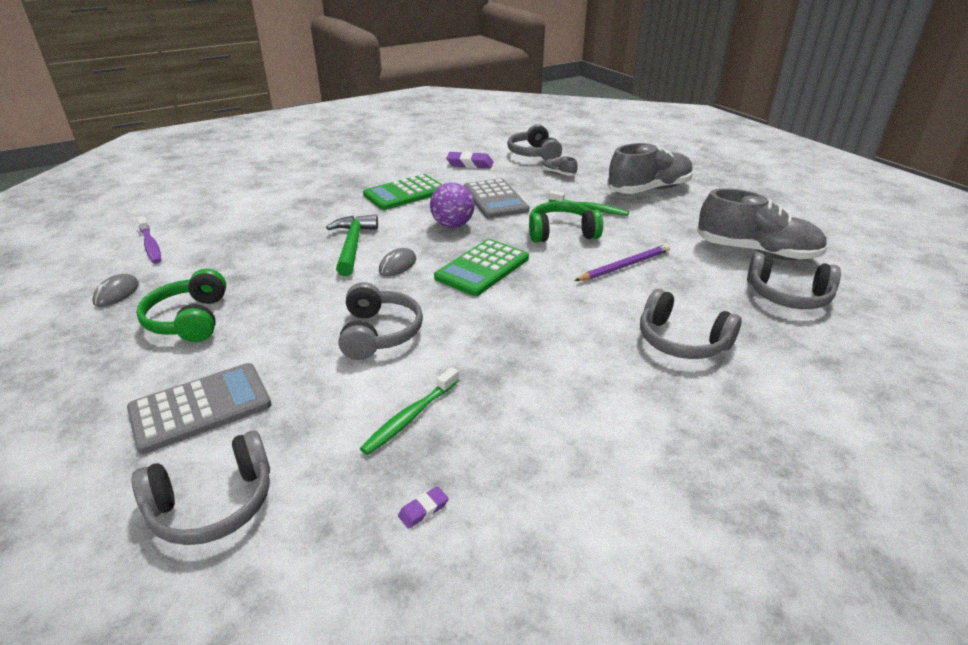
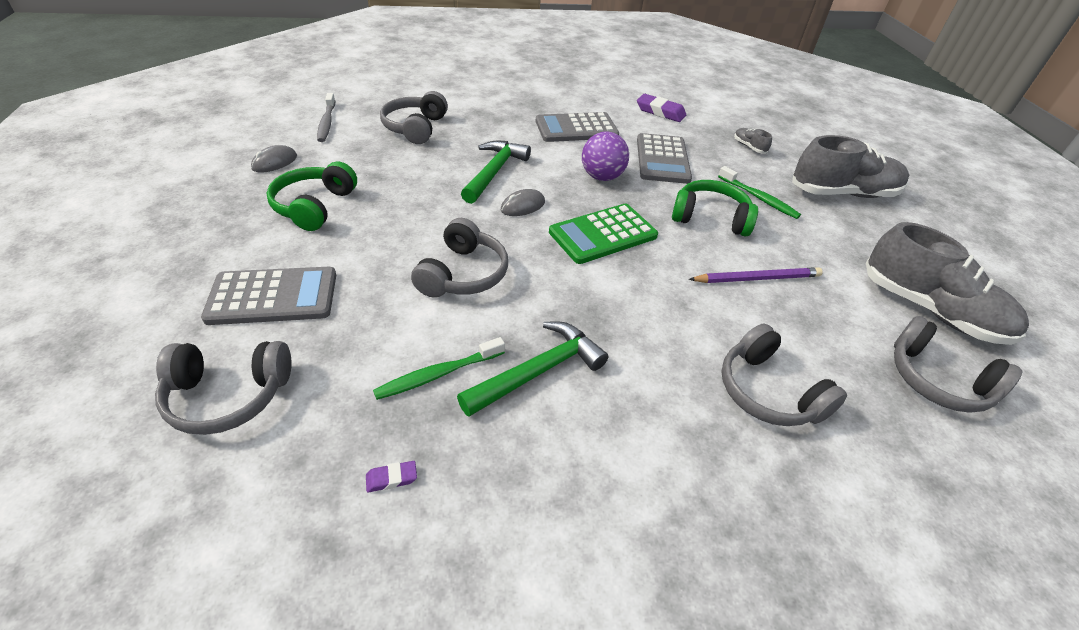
camera: 20 degrees right, 10 degrees up
(151, 245) = (327, 123): purple toothbrush -> grey toothbrush
(405, 193) = (576, 128): green calculator -> grey calculator
(496, 385) = (538, 371): none -> green hammer
(534, 154) = (735, 117): grey headphones -> grey headphones (415, 128)

